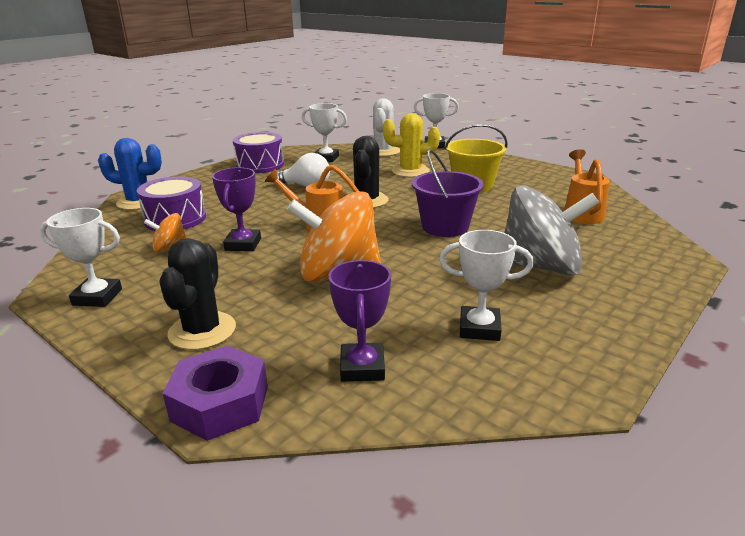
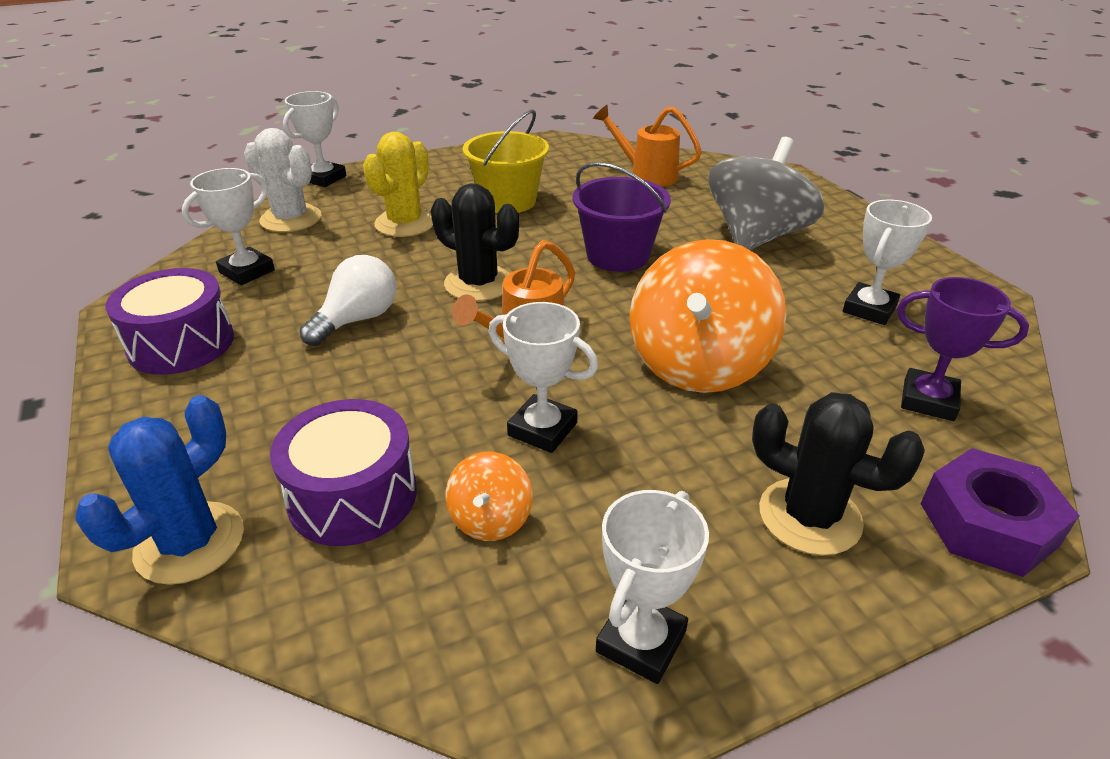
camera: 65 degrees left, 10 degrees up
(243, 244) = (542, 429): purple trophy -> white trophy

